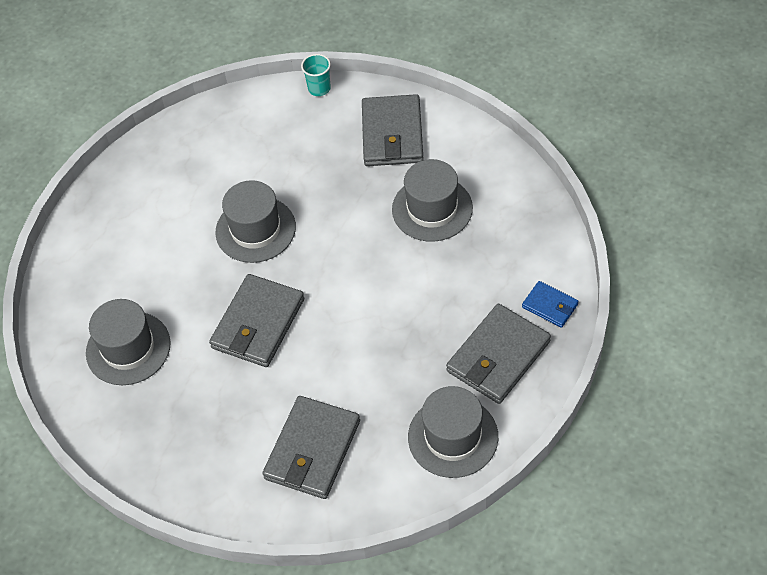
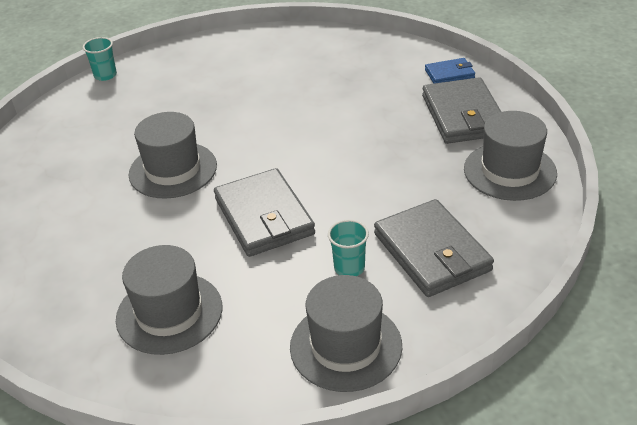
camera: 50 degrees left, 15 degrees down
(253, 413) = (349, 268): none -> turquoise cup
(392, 134) = (202, 65): grey wallet -> none
(432, 209) = (293, 80): grey hat -> grey hat (346, 346)

